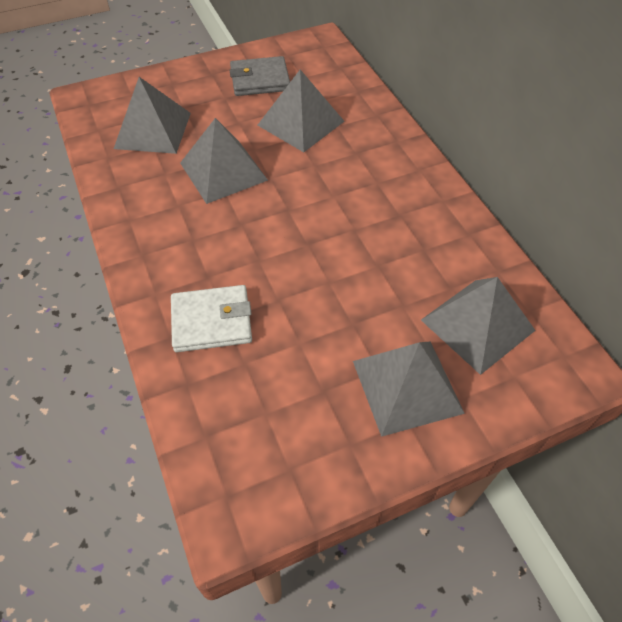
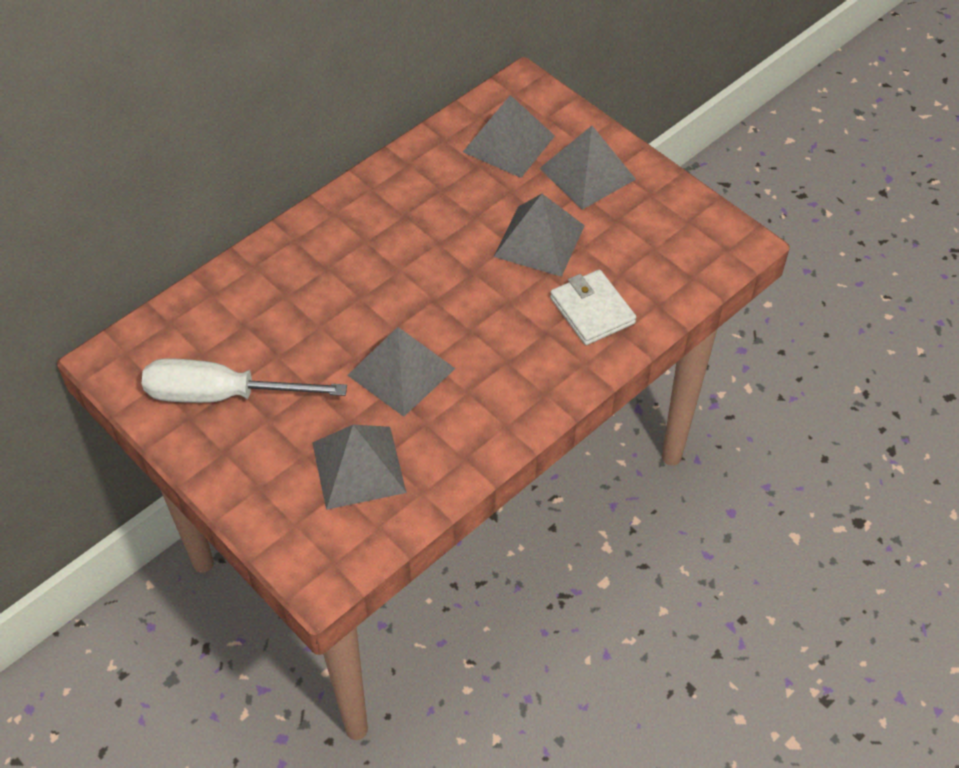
camera: 110 degrees left, 0 degrees up
(260, 80) = (222, 395): grey wallet -> white screwdriver
(301, 123) = (293, 329): grey pyramid -> grey pyramid (539, 240)

